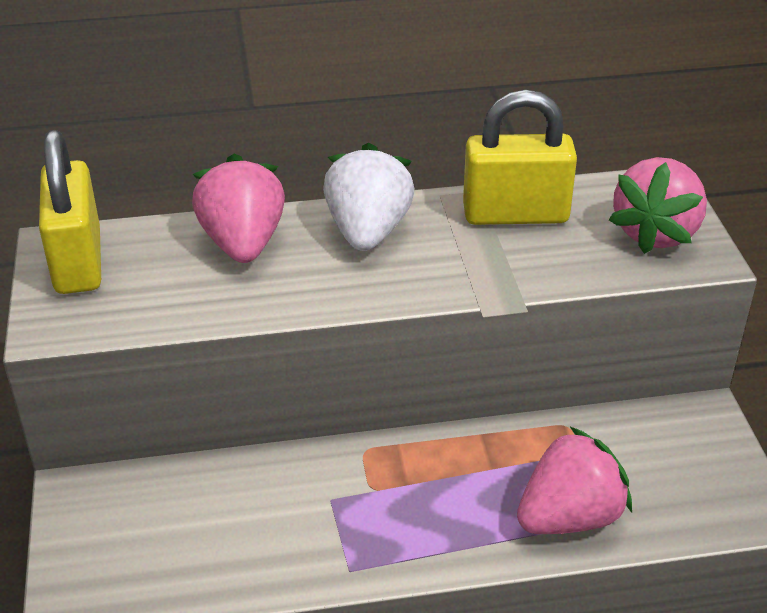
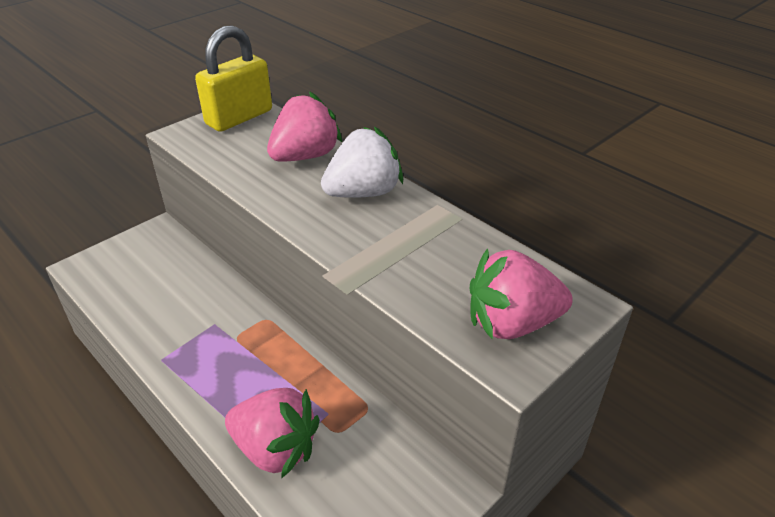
camera: 55 degrees right, 0 degrees up
(515, 214) = (452, 244): yellow padlock -> none

